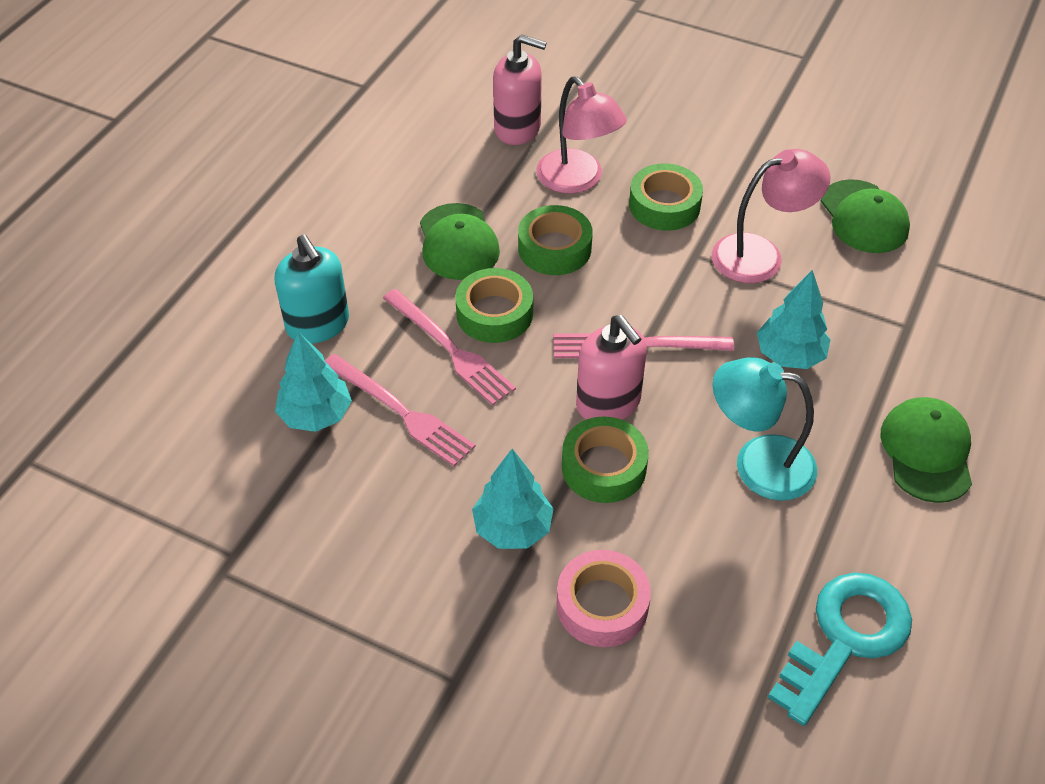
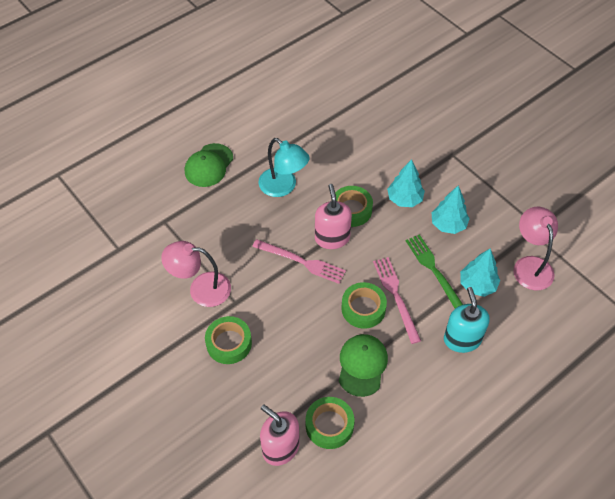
camera: 155 degrees left, 5 degrees up
(401, 412) = (434, 271): pink fork -> green fork
(554, 248) = (309, 338): green tape -> green tape (329, 425)
(577, 180) = (267, 384): pink lamp -> pink lamp (530, 265)
(602, 605) = (382, 159): pink tape -> none
(789, 355) = (231, 228): turquoise tree -> turquoise tree (448, 225)
(845, 638) = (297, 117): turquoise key -> none
(864, 217) = (127, 290): green cap -> none

